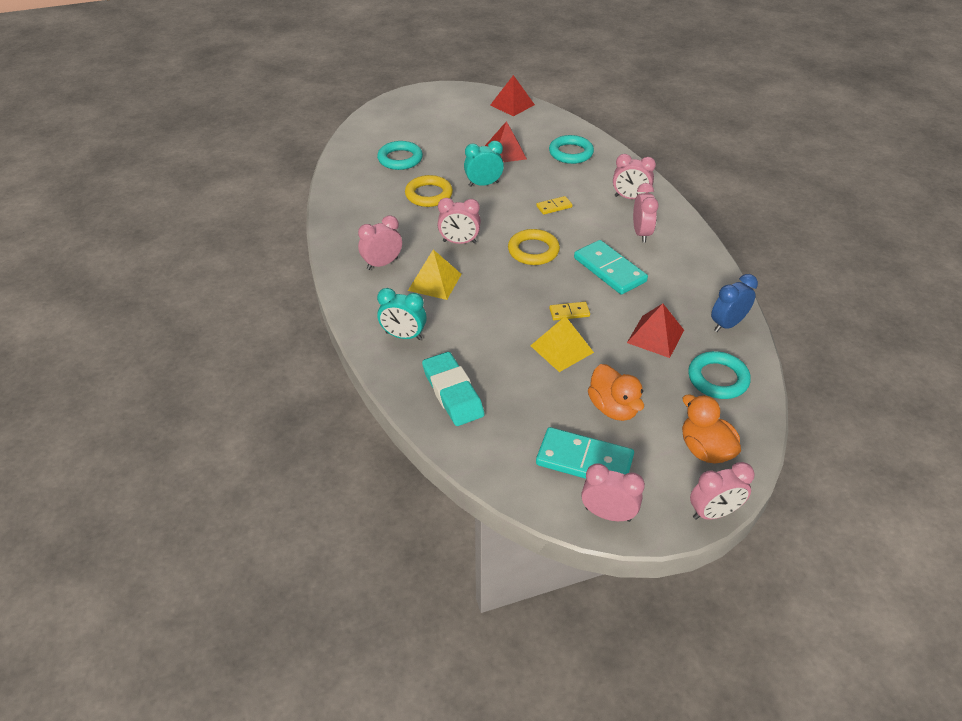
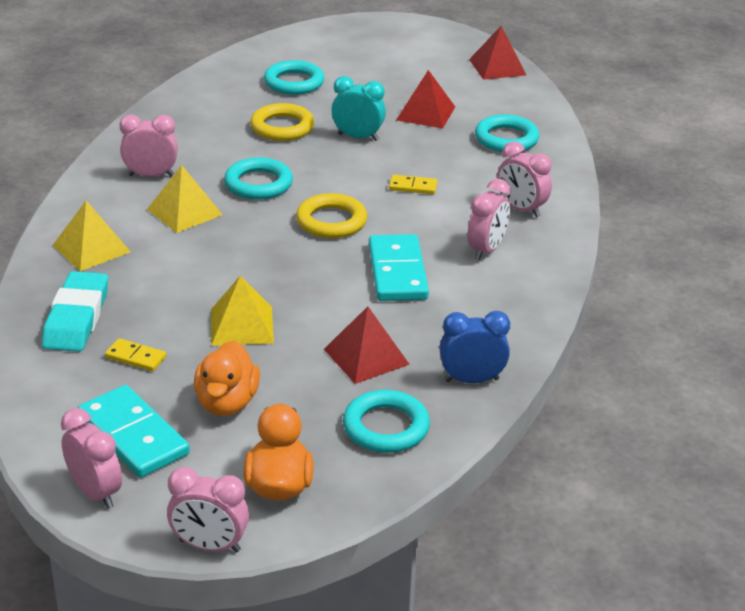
camera: 30 degrees right, 10 degrees down
(403, 336) = (91, 248): turquoise clock -> yellow pyramid
(459, 242) = (258, 184): pink clock -> turquoise ring
(569, 312) = (295, 295): yellow domino -> yellow domino (136, 357)

